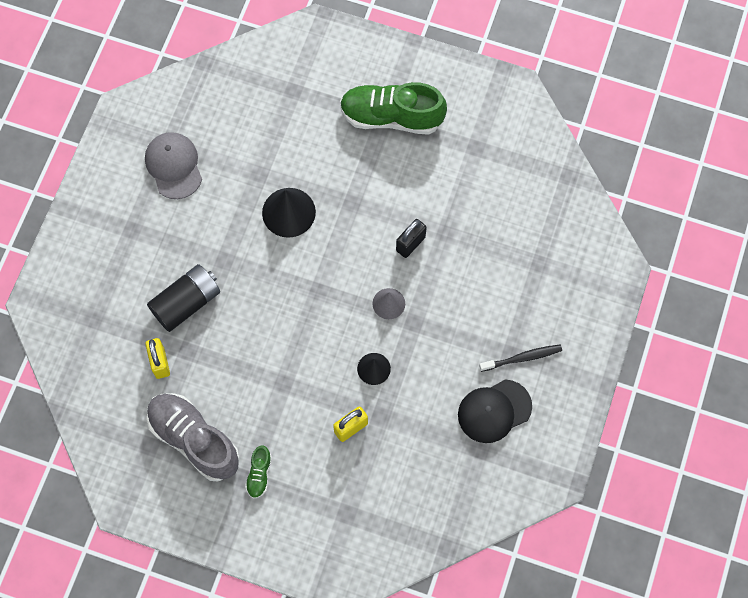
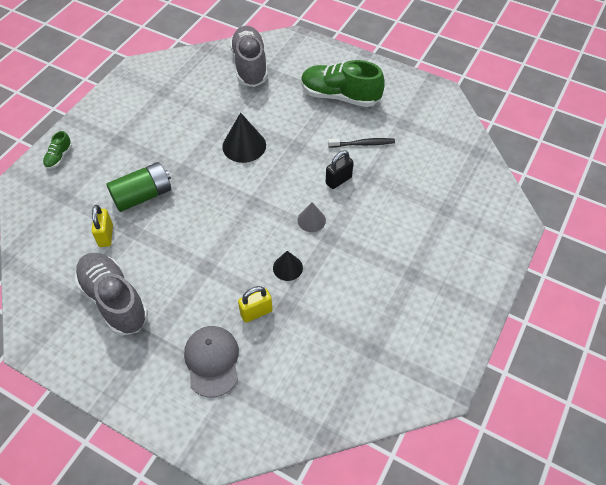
camera: 10 degrees right, 15 degrees down
(174, 166) = (164, 105): grey cap -> grey cap (212, 361)
(186, 303) = (143, 195): black battery -> green battery
(259, 474) = (163, 338): green shoe -> green shoe (59, 157)
(268, 85) = (250, 66): none -> grey shoe
(494, 411) = (390, 319): black cap -> none
(522, 358) = (422, 279): black toothbrush -> black toothbrush (363, 144)

